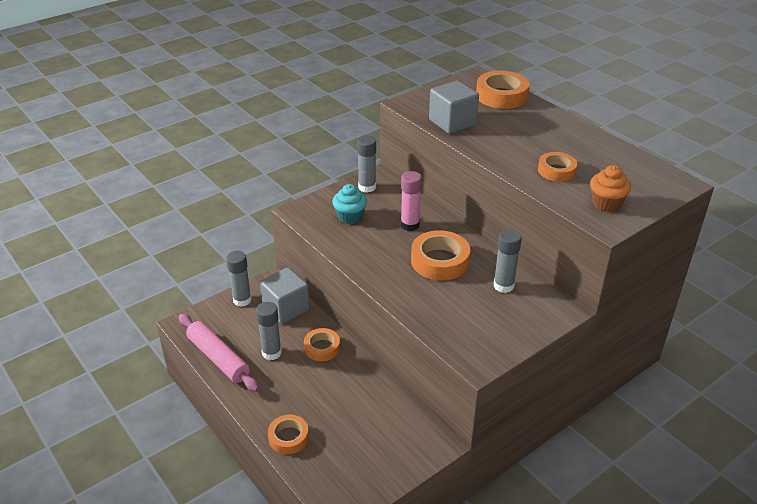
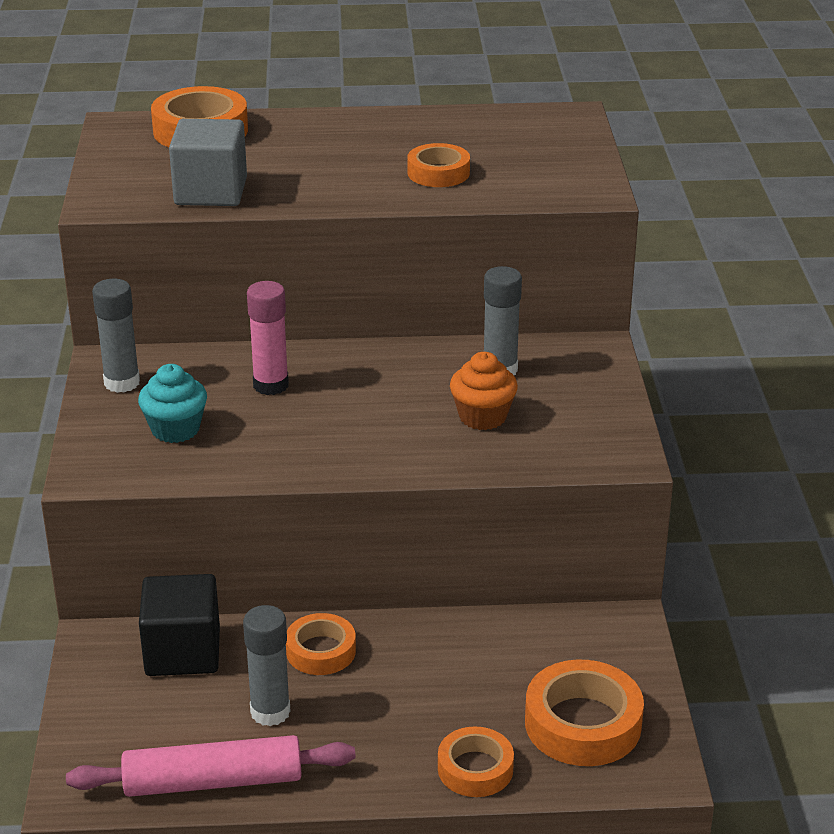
camera: 55 degrees left, 5 degrees down
(242, 300) = (99, 695): grey glue stick -> none
(286, 308) = (183, 652): grey cube -> black cube
(440, 261) = (386, 396): orange tape -> orange tape (583, 724)
(606, 203) = (551, 174): orange cupcake -> orange cupcake (482, 417)

